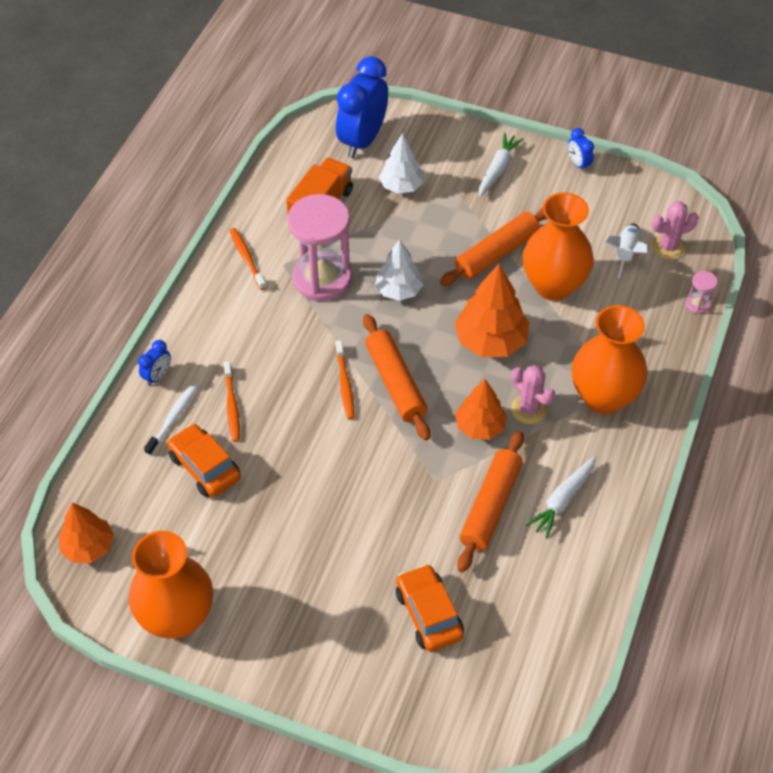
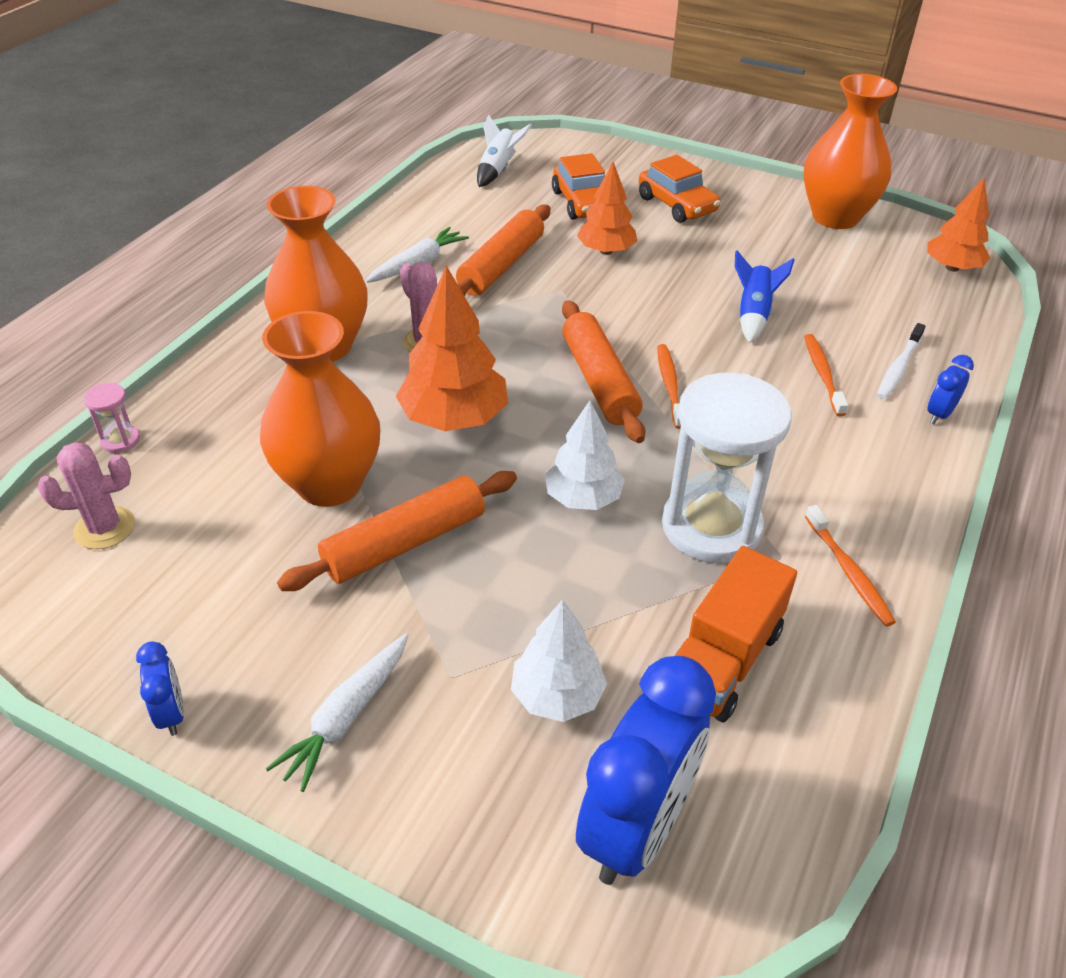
camera: 175 degrees left, 10 degrees down
(205, 467) = (841, 319): orange car -> orange car (677, 205)
(275, 466) = (753, 314): none -> blue rocket
(322, 279) = (711, 526): pink hourglass -> white hourglass
(480, 426) = (495, 330): orange tree -> orange tree (606, 251)
(626, 254) = (184, 523): white rocket -> white rocket (498, 170)

